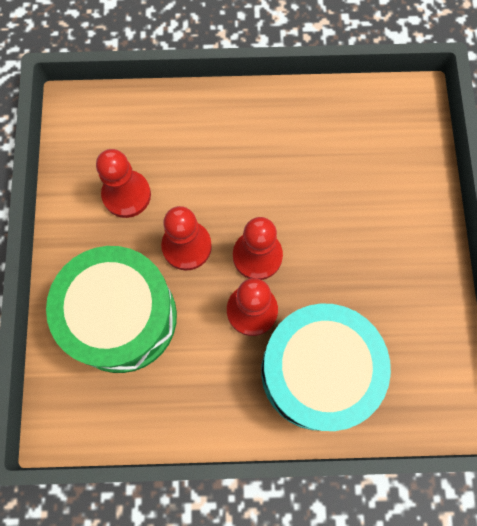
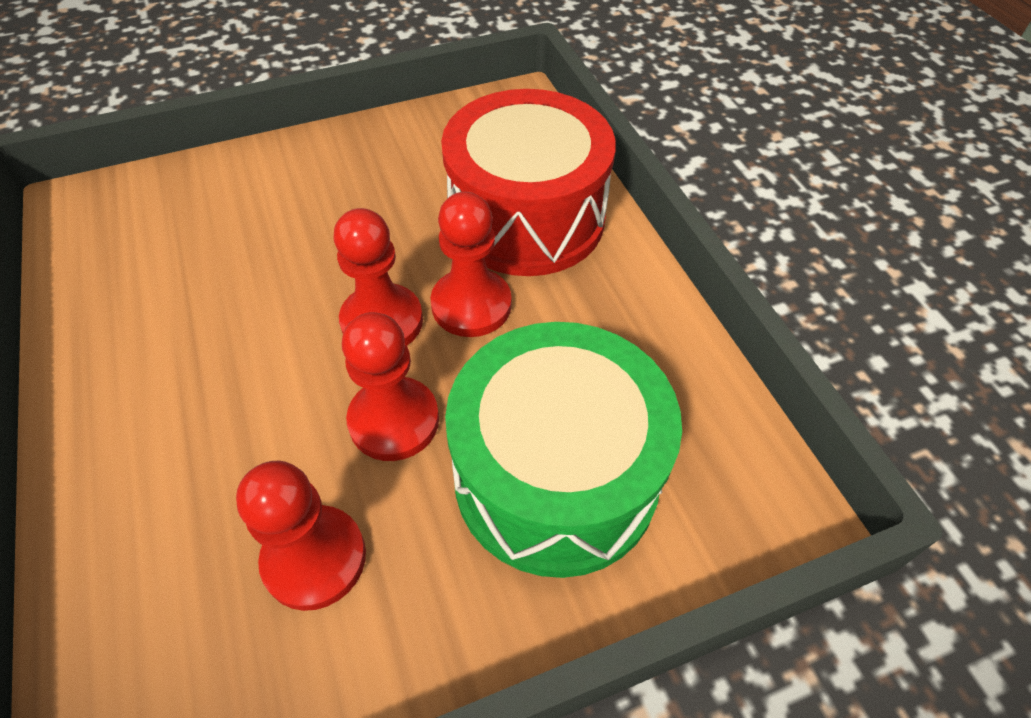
camera: 110 degrees left, 20 degrees down
(317, 372) = (526, 218): turquoise drum -> red drum

